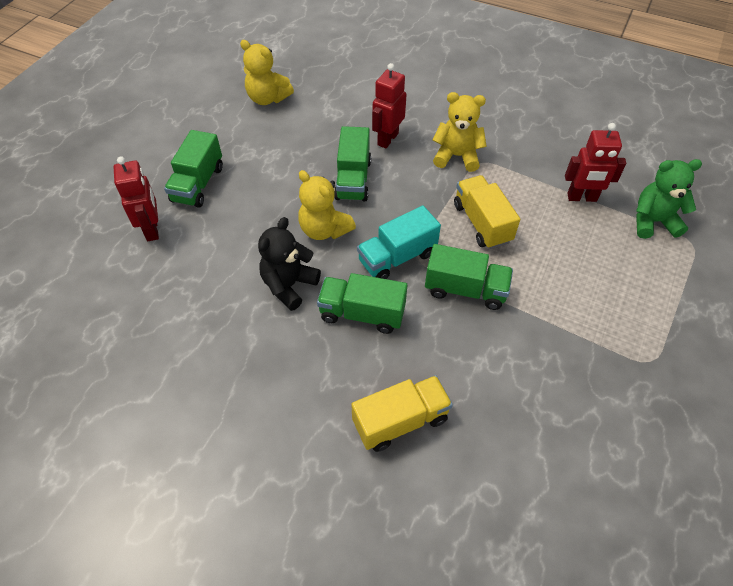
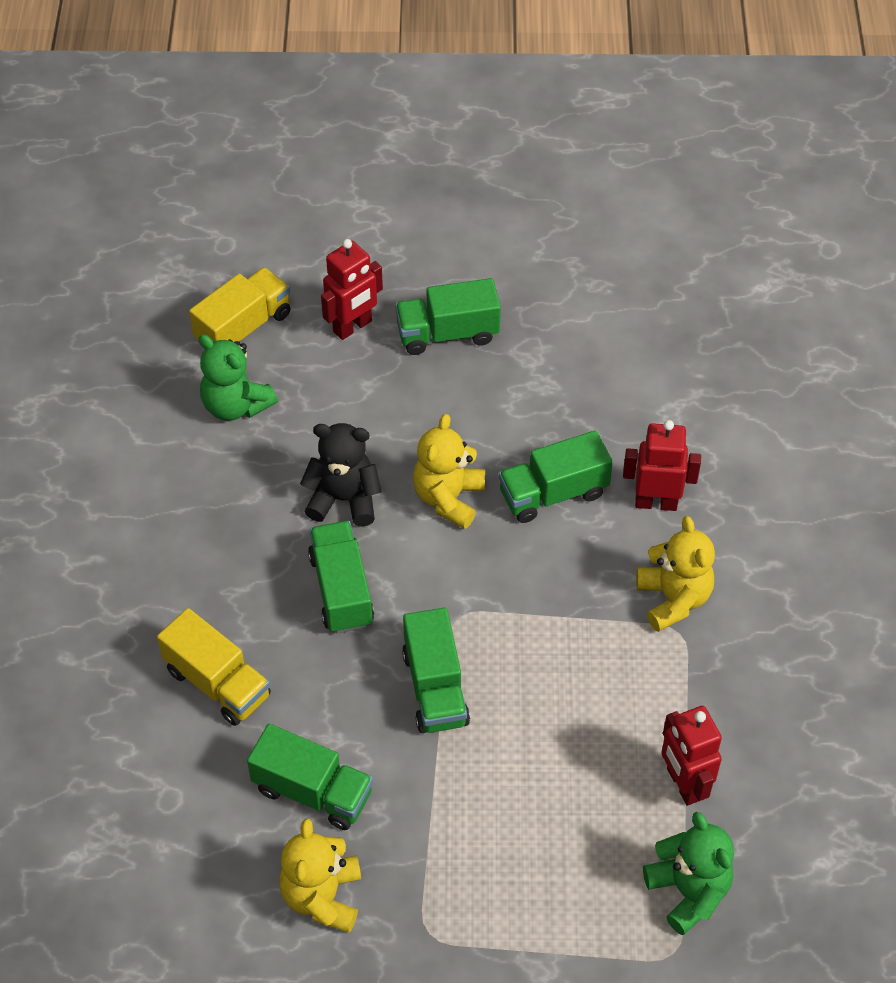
camera: 65 degrees right, 0 degrees up
(164, 321) = (236, 405): none -> green teddy bear
(268, 98) = (649, 330): yellow teddy bear -> yellow teddy bear (322, 896)
(397, 257) = (447, 594): turquoise truck -> none
(482, 223) = (560, 671): yellow truck -> yellow truck (243, 327)
(518, 391) = (313, 791): none -> green truck

